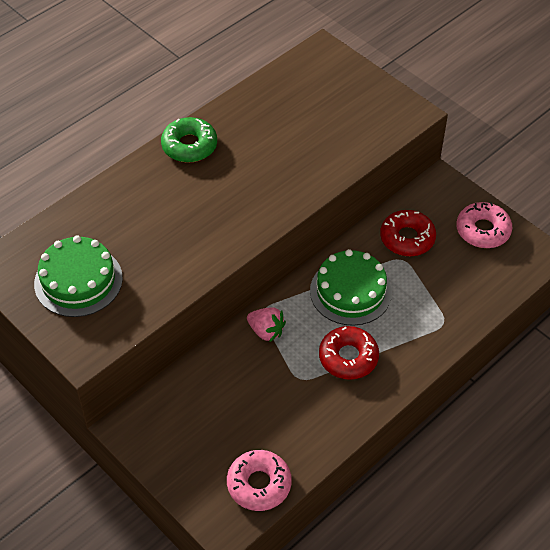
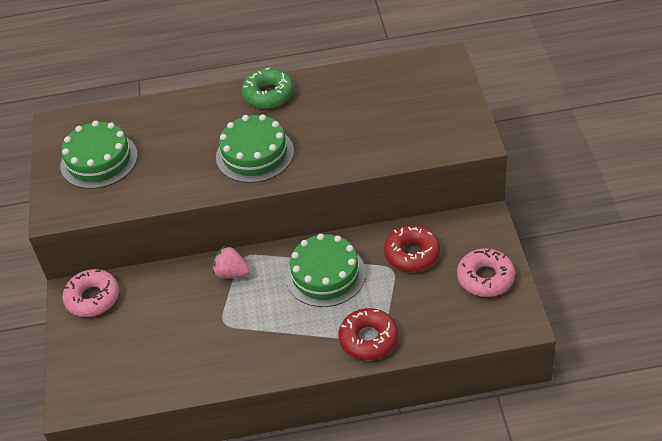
camera: 40 degrees right, 5 degrees down
(230, 207) = (254, 154): none -> green cake
(259, 484) = (122, 386): pink donut -> pink donut (93, 298)
(266, 331) = (232, 273): pink strawberry -> pink strawberry turned 135 degrees clockwise
(348, 357) = (275, 326): red donut -> red donut (368, 339)

